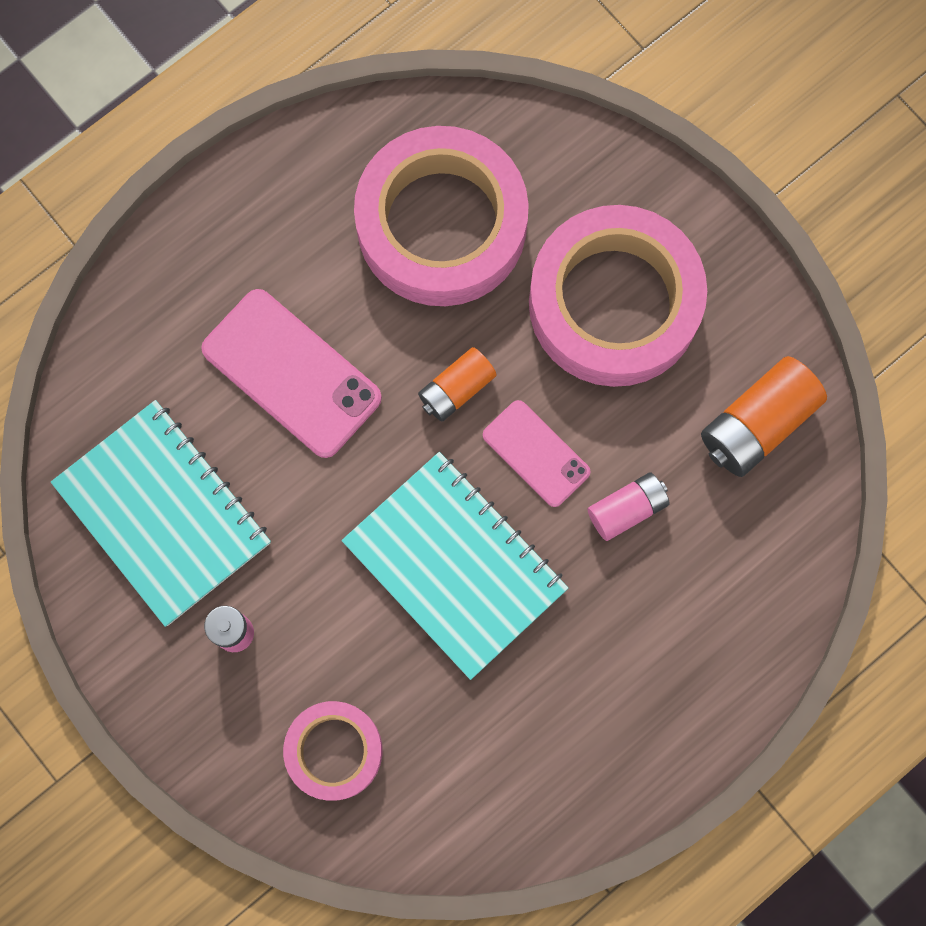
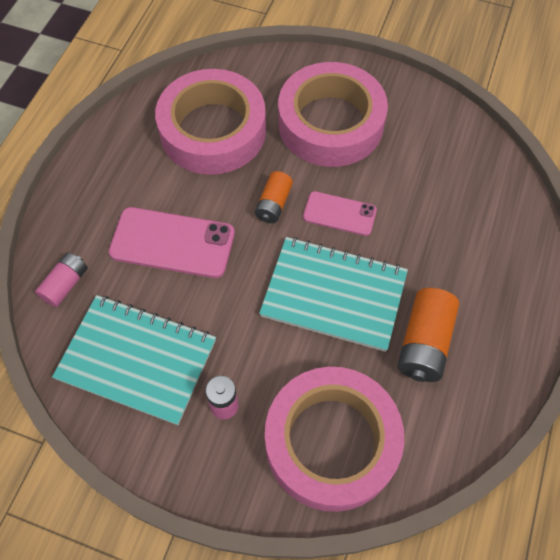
camera: 30 degrees left, 15 degrees down
(334, 751) = (331, 442): pink tape -> pink tape, size x1.88
(627, 509) = (408, 216): pink battery -> pink battery (65, 284)
(757, 424) = (445, 142): orange battery -> orange battery (424, 343)

